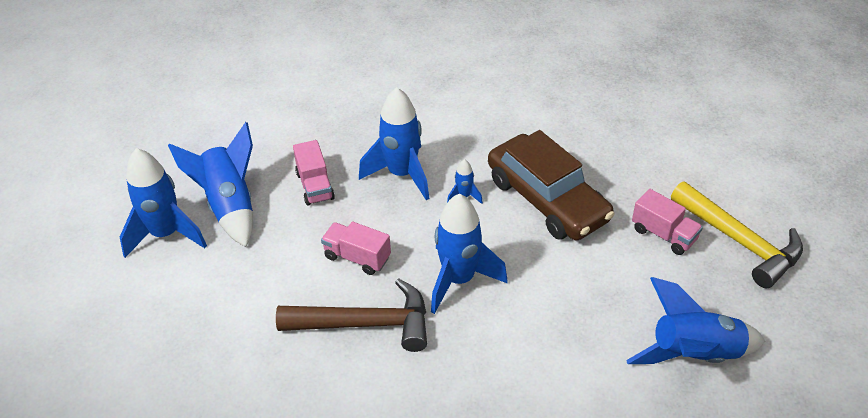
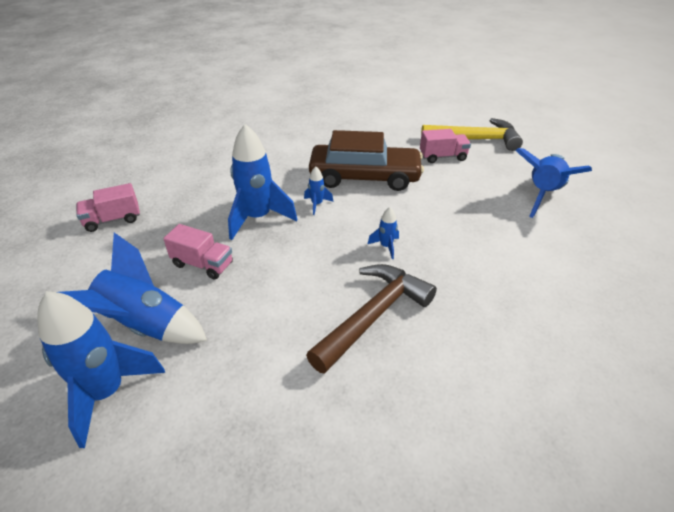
camera: 50 degrees left, 5 degrees down
(357, 257) = (303, 283): pink truck -> pink truck (113, 220)
(459, 280) = (386, 246): blue rocket -> blue rocket, size x0.45

